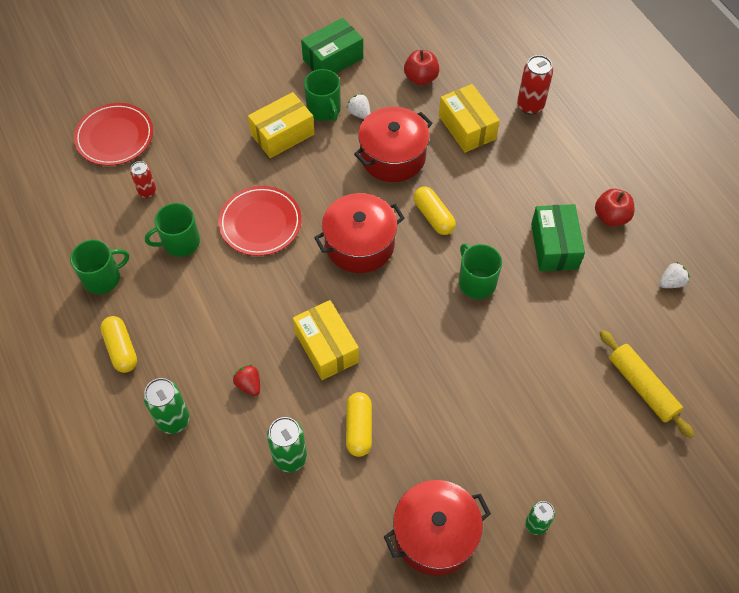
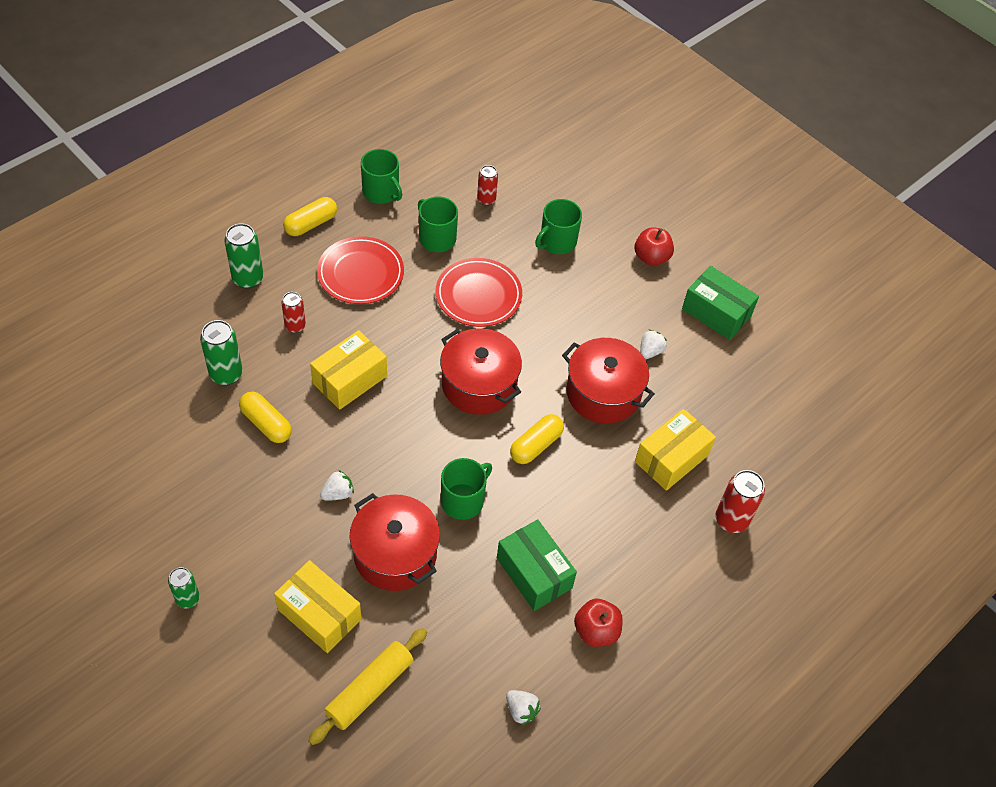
camera: 70 degrees right, 5 degrees down
(115, 137) = (541, 160): red plate -> red plate (360, 273)
(249, 384) = (295, 326): red strawberry -> red can
(282, 134) = (595, 290): yellow box -> yellow box (319, 614)
(324, 109) = (643, 319): green mug -> green mug (557, 242)
(359, 428) = (266, 423): yellow capsule -> yellow capsule turned 60 degrees clockwise
(421, 78) = (725, 400): red apple -> red apple (651, 257)
(435, 535) = (165, 508): red pot -> red pot (395, 554)
(449, 379) = (338, 493): none -> white strawberry
(554, 246) = (534, 573): green box -> green box turned 75 degrees clockwise

